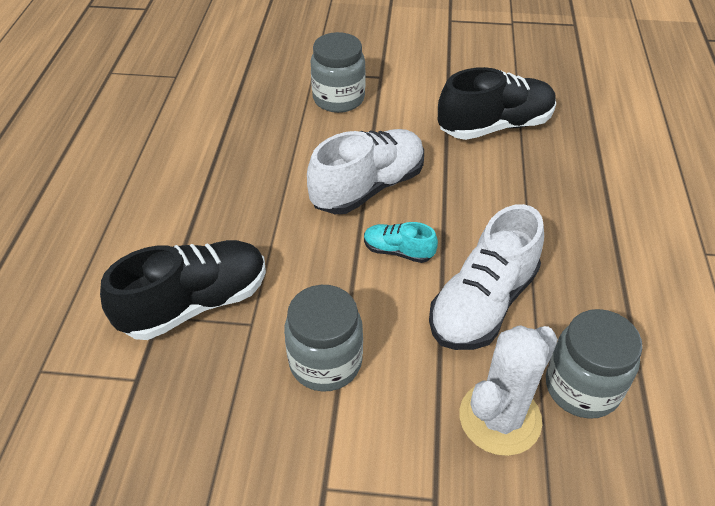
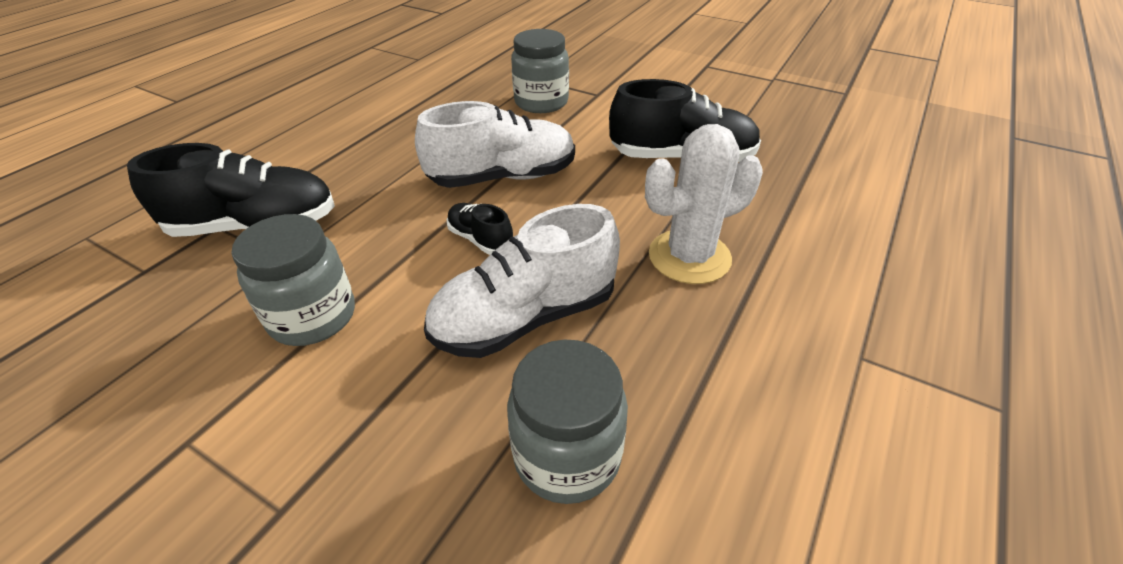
camera: 25 degrees right, 5 degrees down
(398, 251) = (480, 239): turquoise shoe -> black shoe
(500, 418) = (436, 449): white cactus -> white cactus (689, 257)

